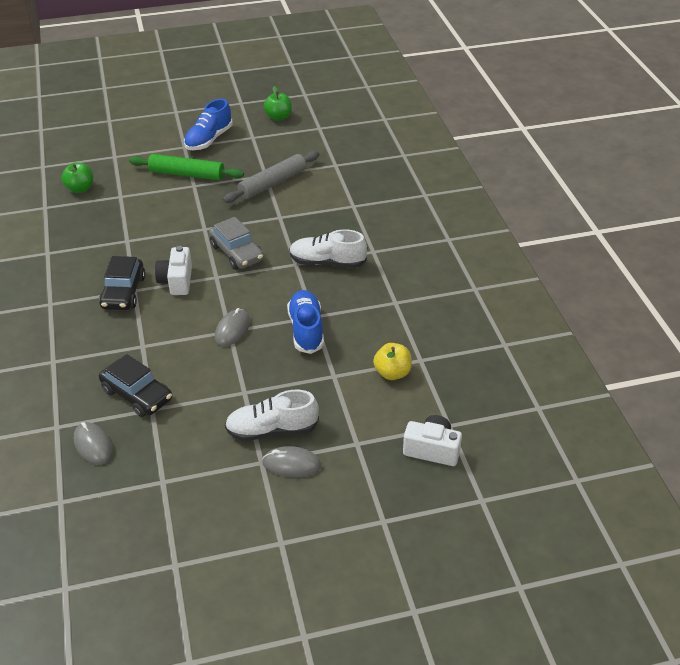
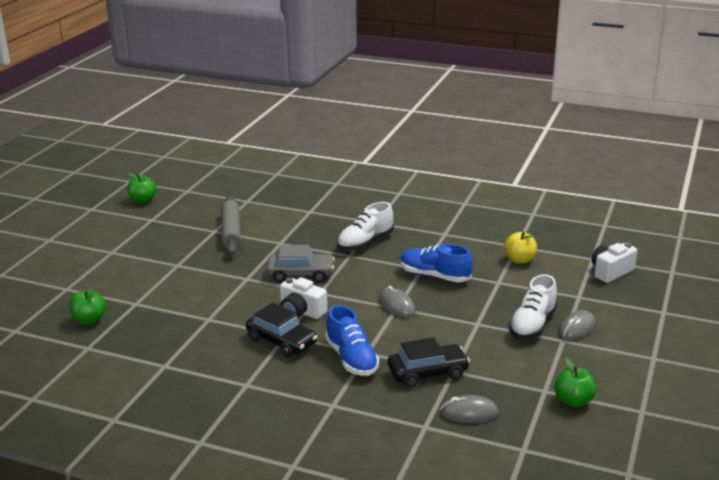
camera: 55 degrees left, 15 degrees down
(158, 508) = (573, 401): none -> green apple
(187, 174) = (156, 263): green rolling pin -> none
(209, 140) = (121, 238): blue shoe -> blue shoe (351, 359)

